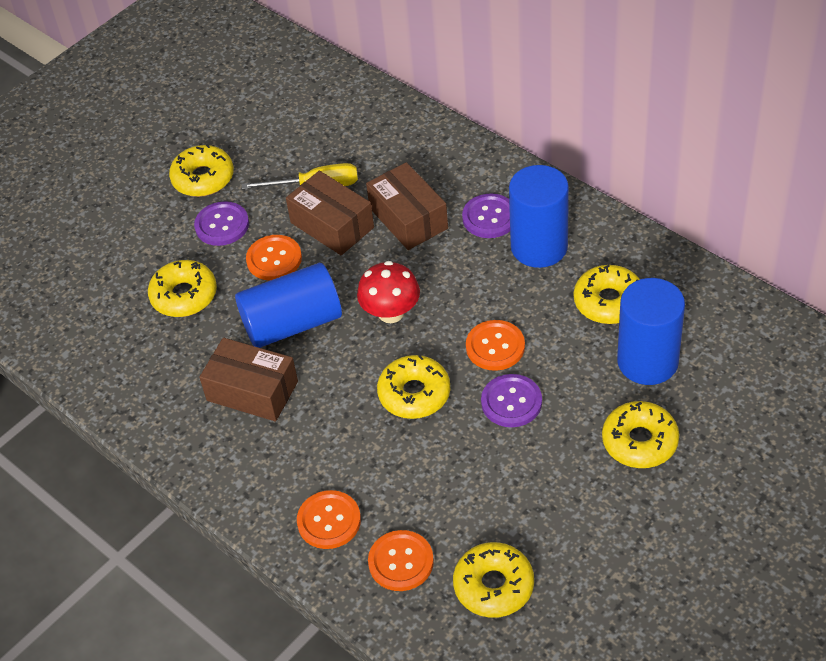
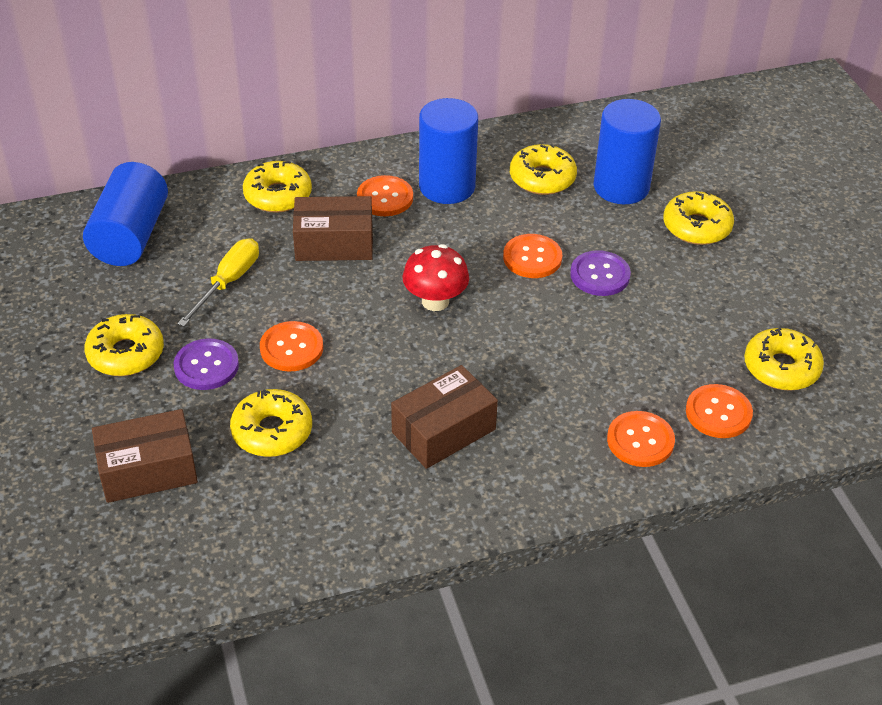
camera: 65 degrees left, 5 degrees down
(292, 324) = (386, 369): blue cylinder -> blue cylinder (131, 236)
(332, 225) = (290, 292): brown box -> brown box (148, 470)
(414, 394) = (541, 326): yellow donut -> yellow donut (278, 195)
(489, 217) = (385, 198): purple button -> orange button

